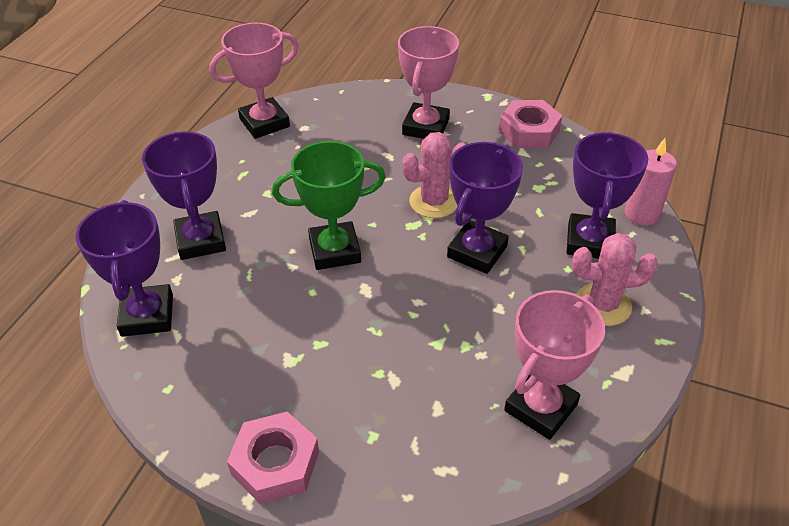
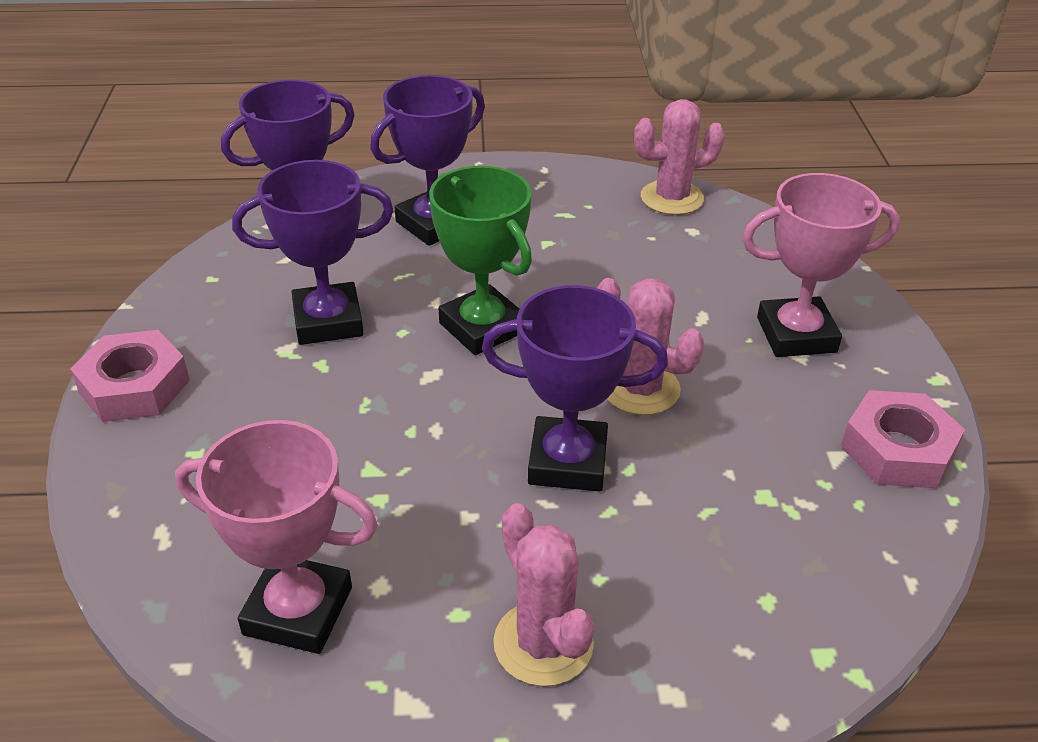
camera: 65 degrees right, 5 degrees down
(264, 123) = (672, 198): pink trophy -> pink cactus
(589, 242) = (681, 593): purple trophy -> purple trophy (328, 321)
(642, 214) = (808, 655): pink candle -> none

